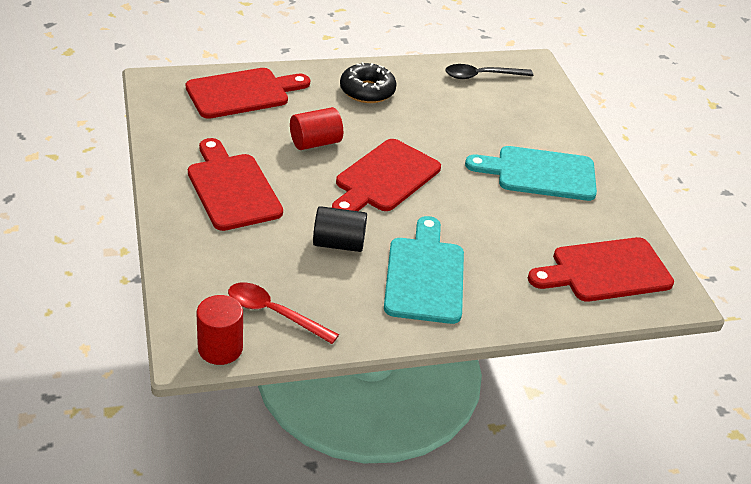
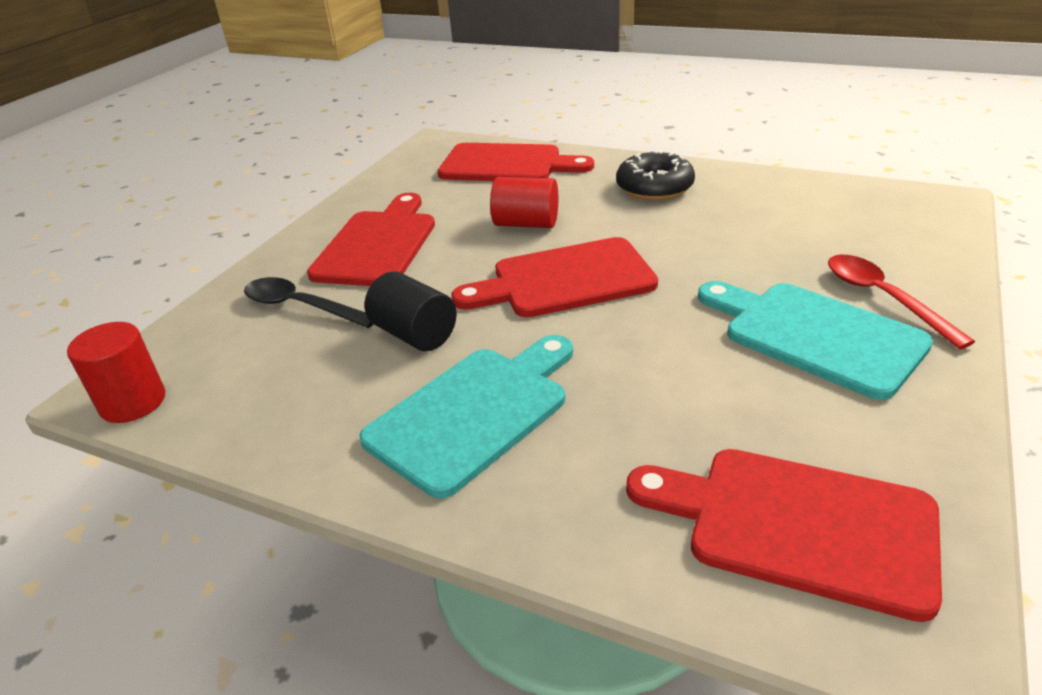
camera: 45 degrees right, 5 degrees down
(274, 313) = (238, 386): red spoon -> red spoon (883, 298)
(482, 76) = (840, 200): black spoon -> black spoon (301, 306)

